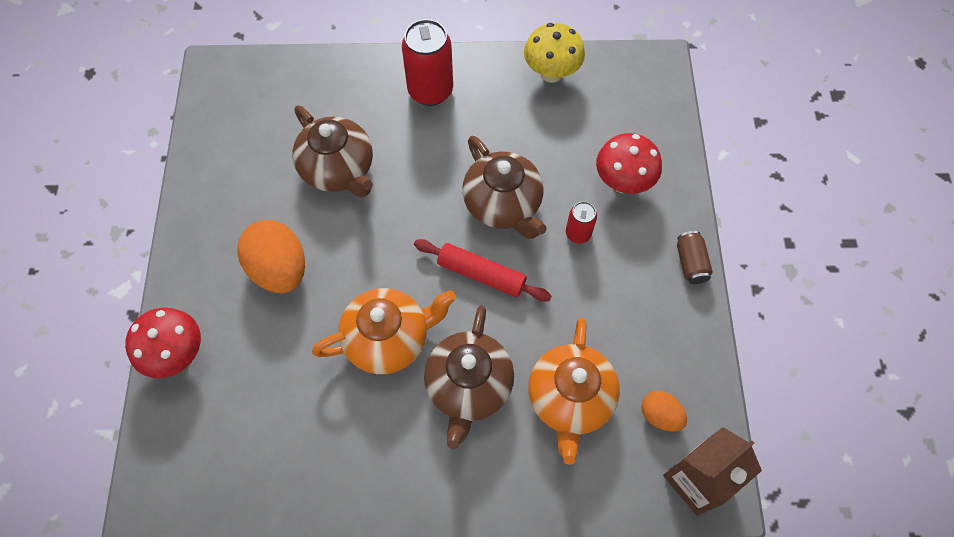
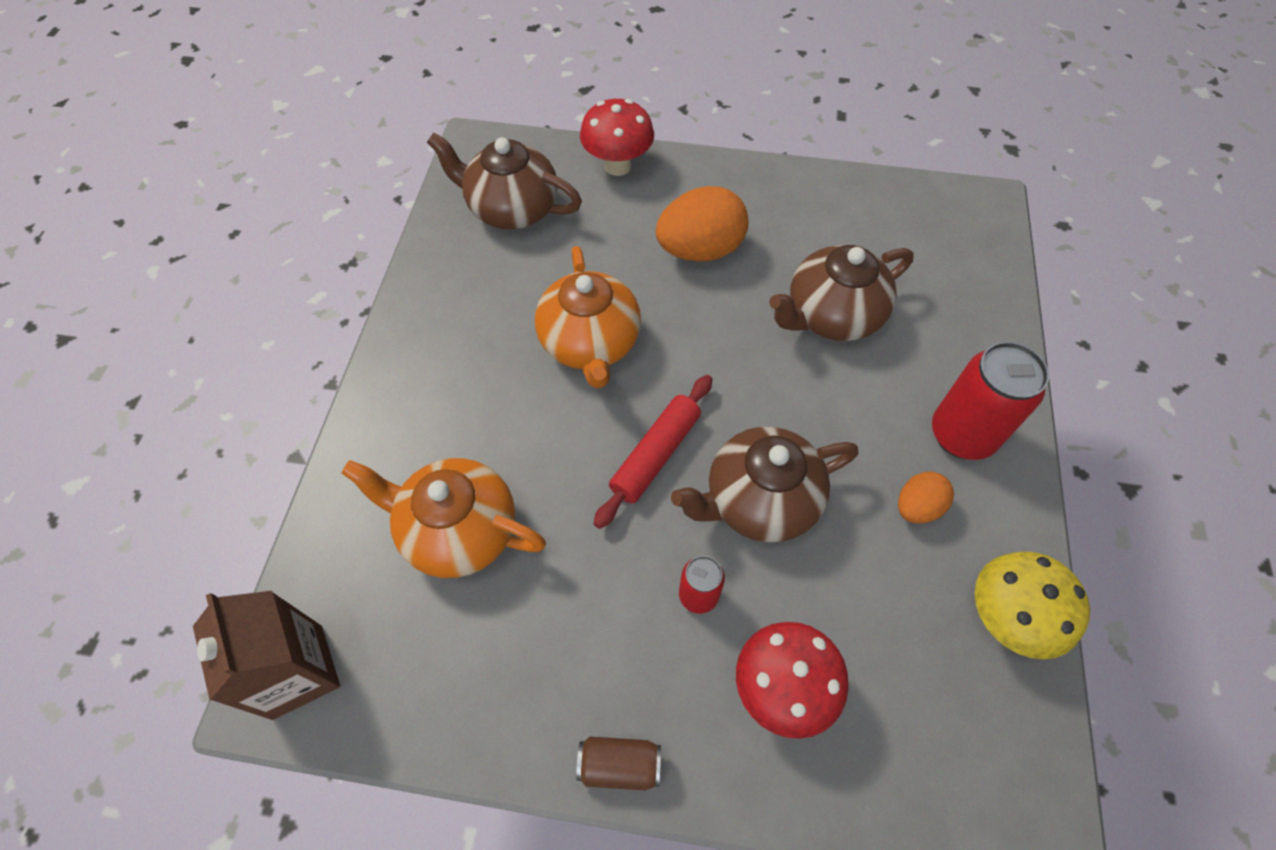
camera: 100 degrees right, 5 degrees down
(468, 386) = (509, 417): brown teapot -> brown teapot (512, 208)
(660, 415) = (399, 644): orange egg -> orange egg (917, 507)

